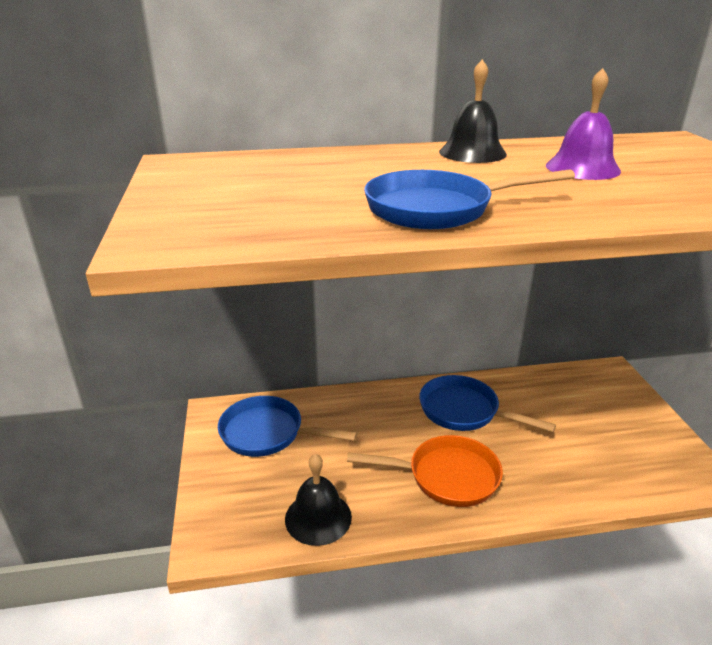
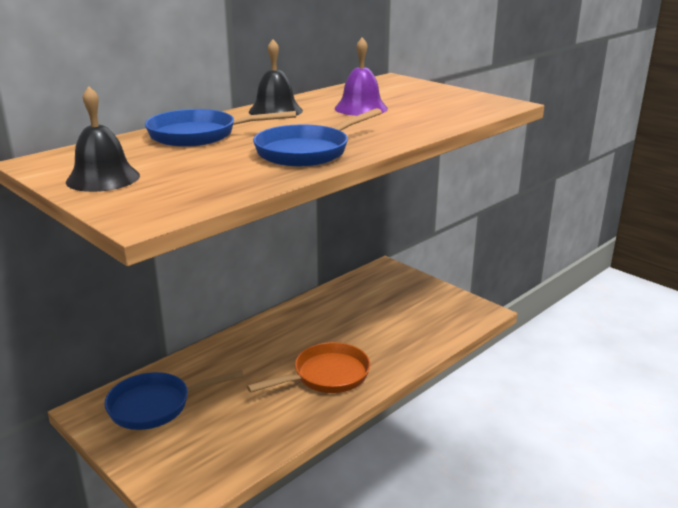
camera: 35 degrees left, 5 degrees down
(318, 517) = (254, 442): black bell -> black bell (103, 178)
(464, 411) = (304, 329): blue pan -> blue pan (199, 135)

